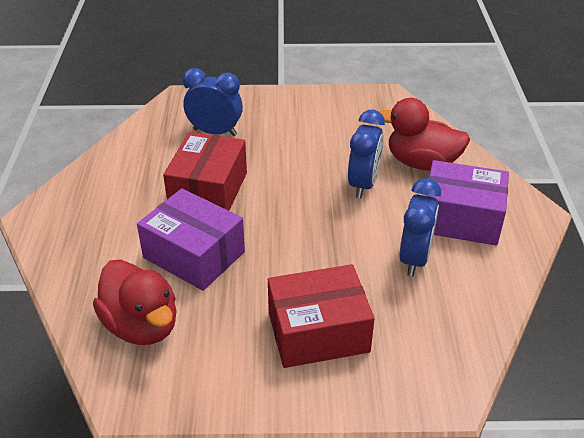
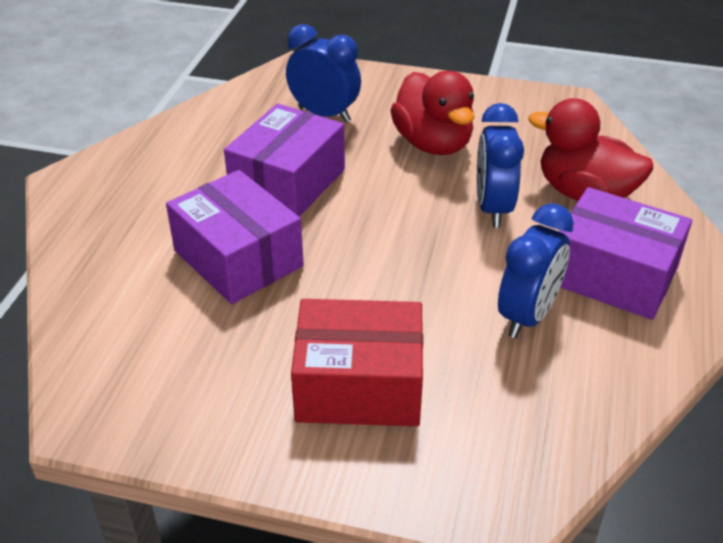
camera: 15 degrees right, 0 degrees up
(142, 325) = (139, 332): red duck -> red duck (433, 144)
(208, 190) = (288, 183): red box -> purple box
(363, 184) = (493, 208): blue clock -> blue clock turned 150 degrees clockwise

